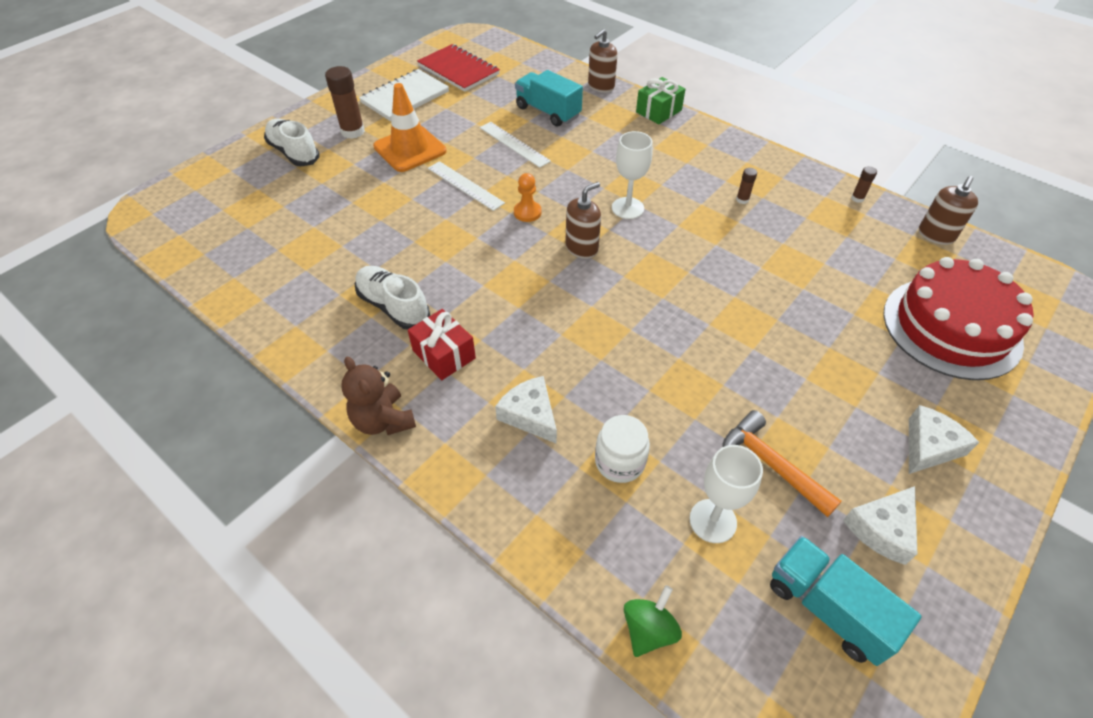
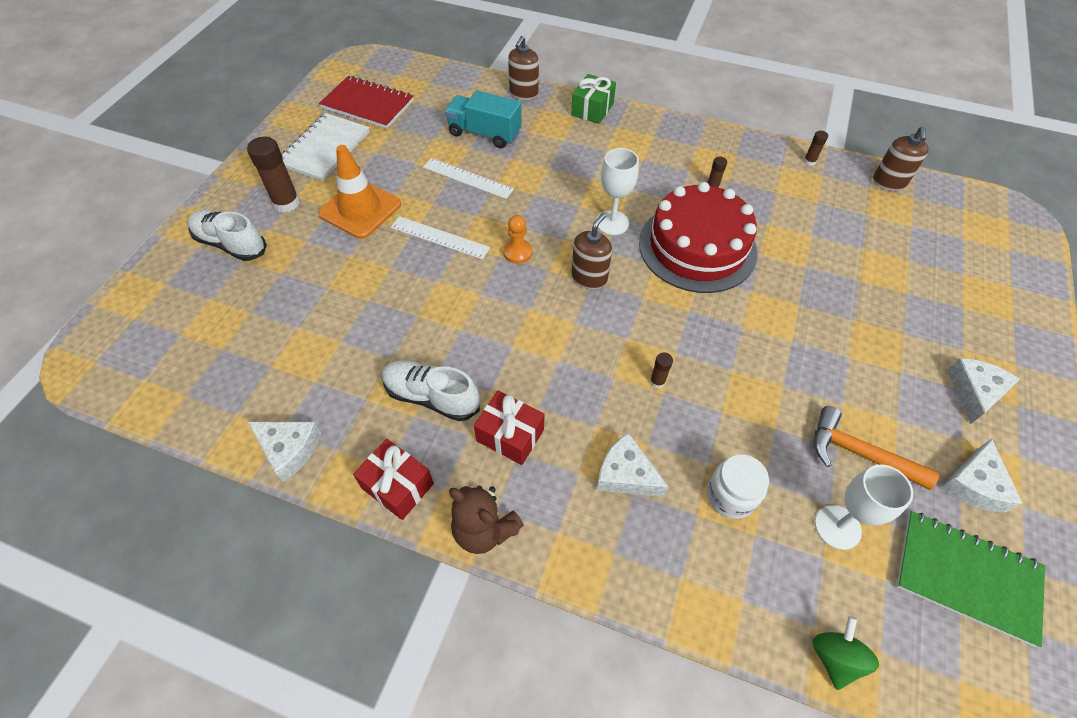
camera: 20 degrees left, 5 degrees up
(259, 314) = (289, 449): none -> white cheese
(330, 366) = (397, 486): none -> red gift
(600, 348) = (657, 381): none -> brown glue stick
(827, 608) = (967, 577): turquoise truck -> green notebook
(951, 327) = (940, 271): red cake -> red cake (697, 247)

